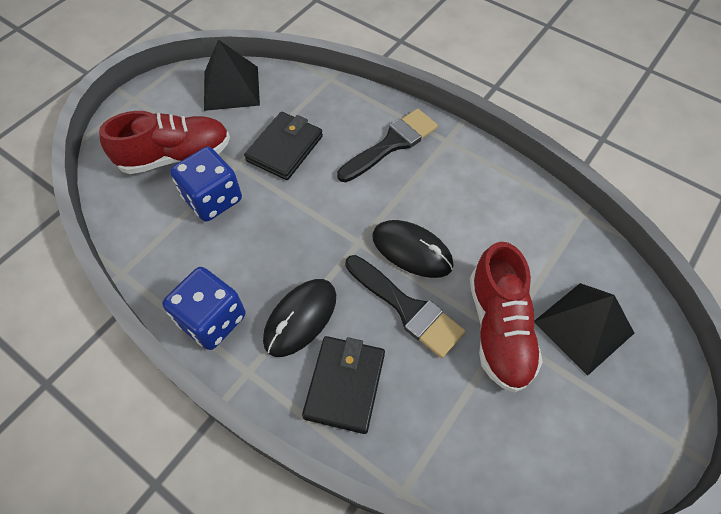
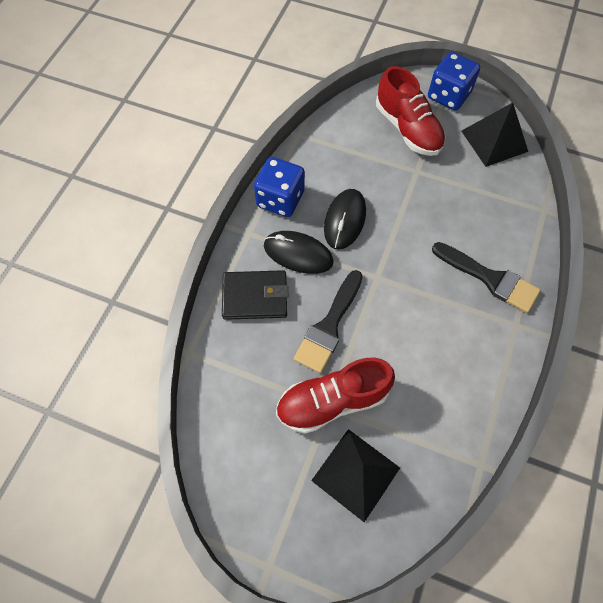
camera: 75 degrees right, 5 degrees up
(213, 199) = (378, 166): blue dice -> blue dice (448, 96)
(285, 148) = (448, 198): black wallet -> none
(412, 250) = (383, 319): black mouse -> black mouse (345, 220)

